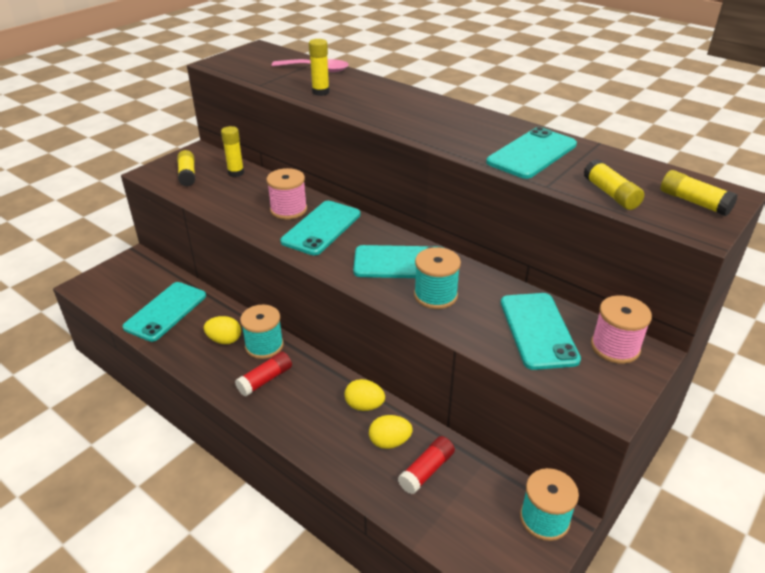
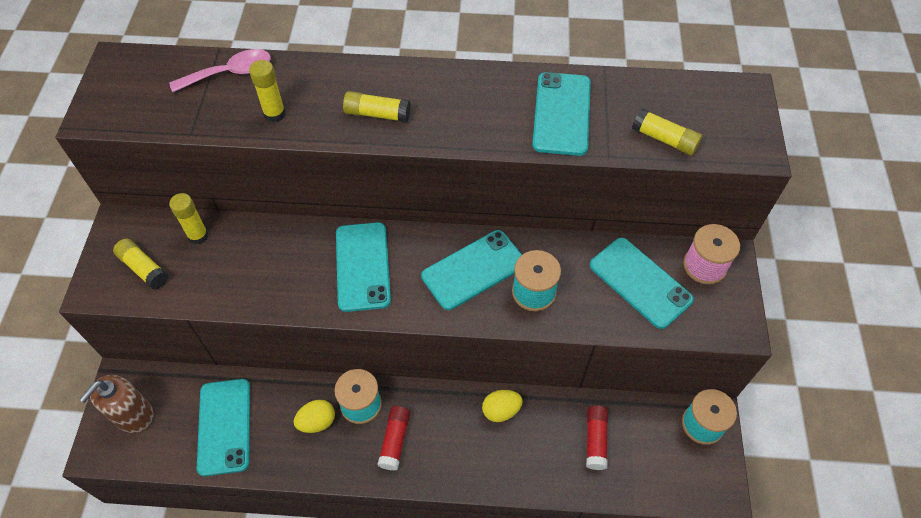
camera: 35 degrees left, 20 degrees up
(122, 278) = (133, 415): none -> brown soap dispenser
(288, 210) = (307, 259): pink spool -> none
(389, 442) = (548, 432): yellow egg -> none
(694, 202) = (730, 116): yellow glue stick -> yellow glue stick (377, 114)

